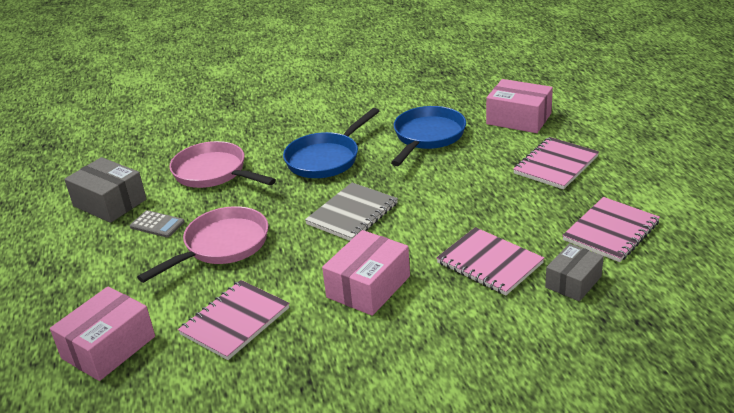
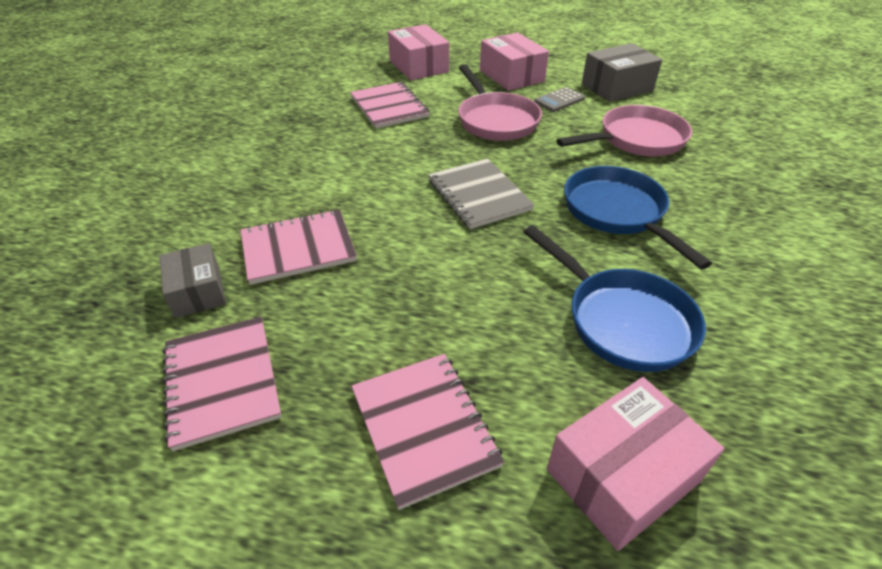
camera: 115 degrees right, 10 degrees up
(368, 286) = (355, 169): pink box -> pink box (511, 76)

